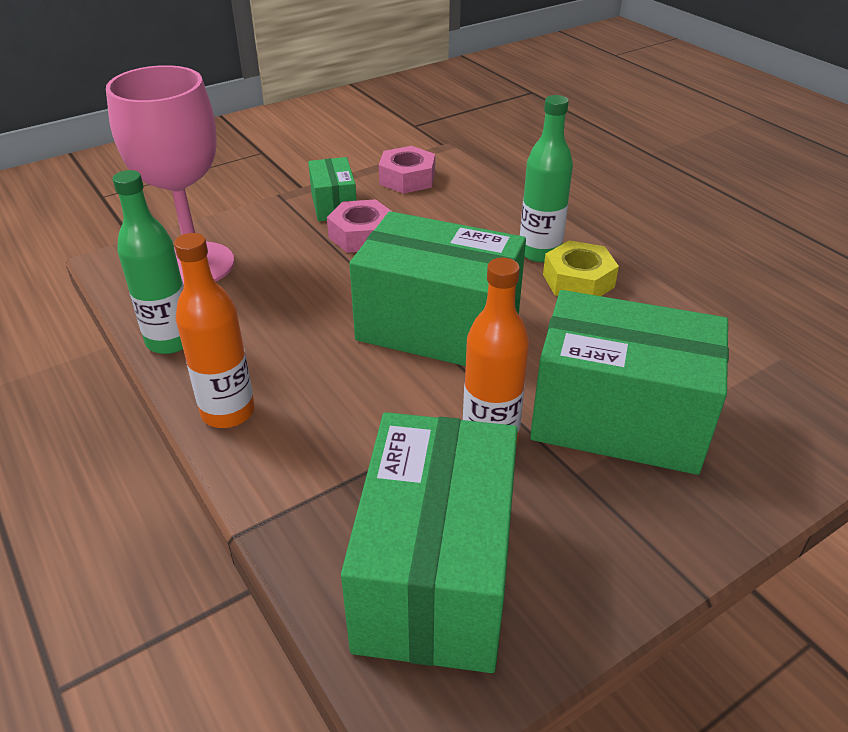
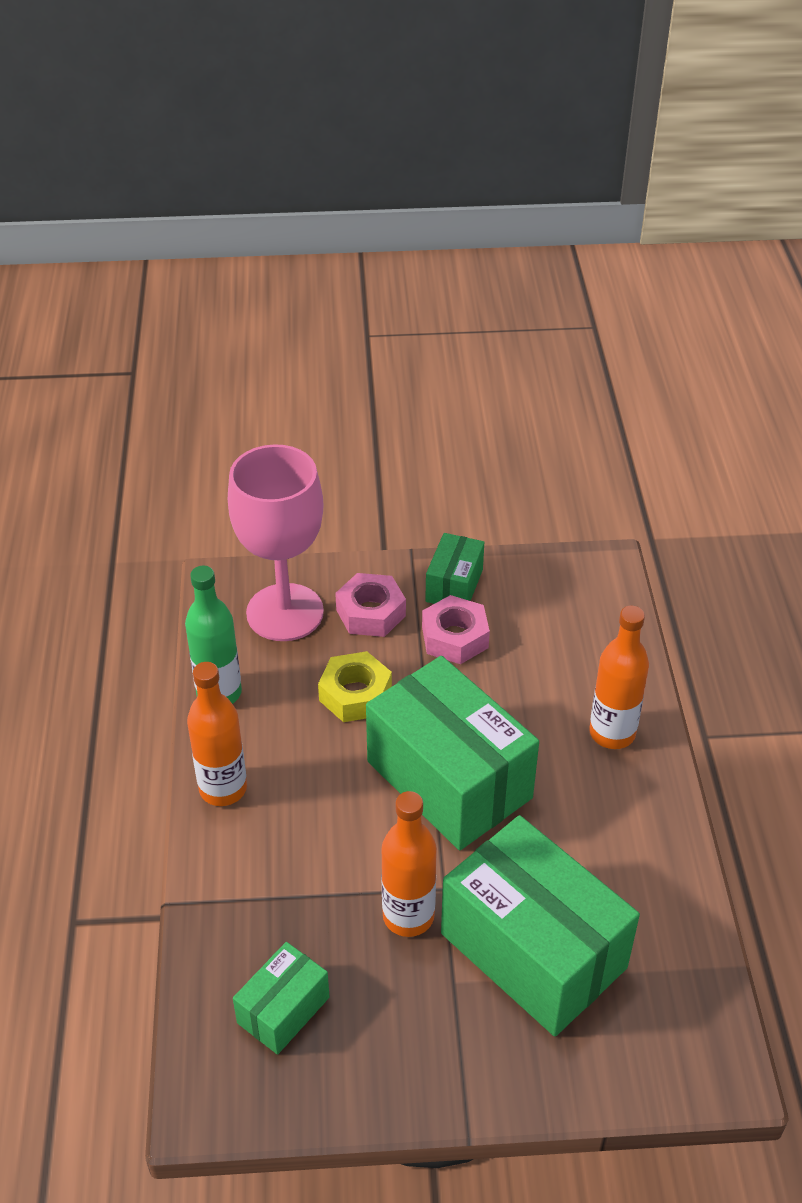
camera: 30 degrees right, 5 degrees up
(407, 178) = (551, 576): pink nut -> pink nut (370, 613)
(435, 575) = (283, 1010): green box -> green box, size x0.49
(539, 252) = (612, 733): green bottle -> orange bottle
(578, 280) = (622, 785): yellow nut -> yellow nut (355, 694)

